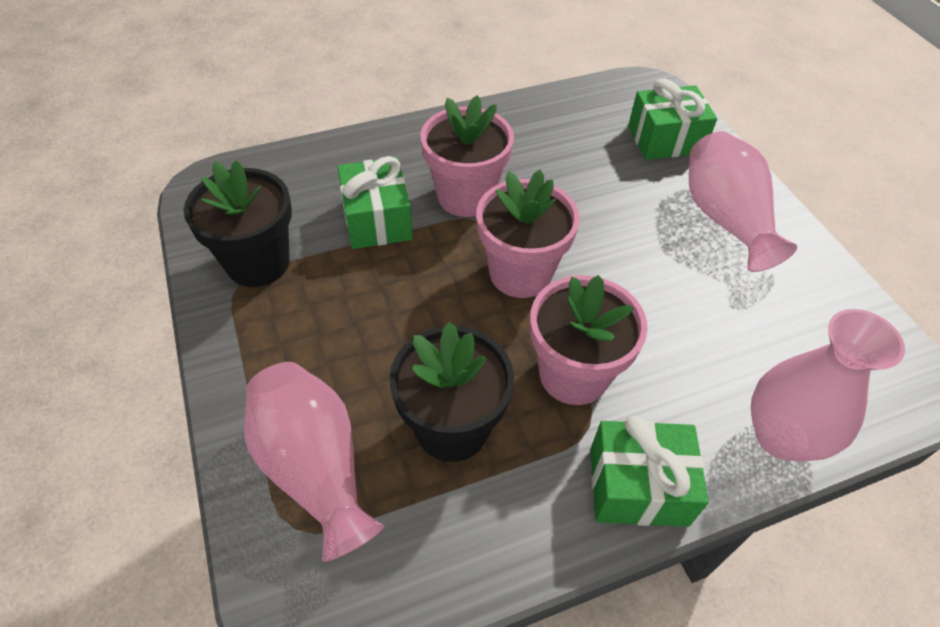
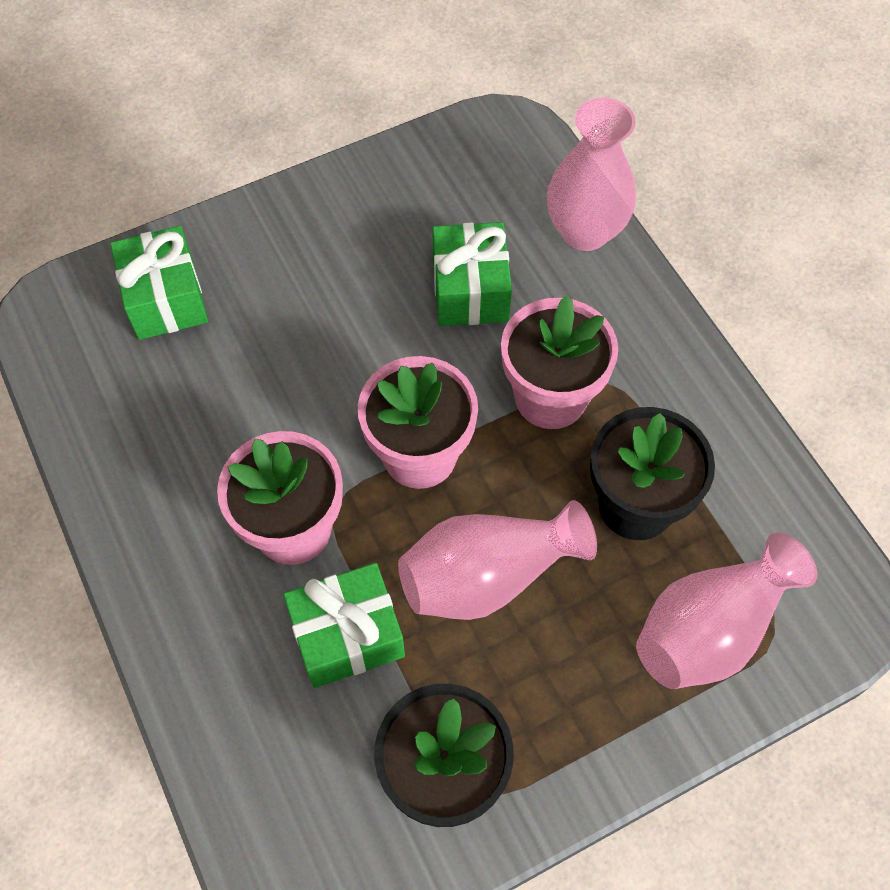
camera: 95 degrees left, 10 degrees up
(638, 486) = (660, 344): green gift -> green gift (470, 290)
(725, 219) = (308, 248): pink vase -> pink vase (487, 576)

